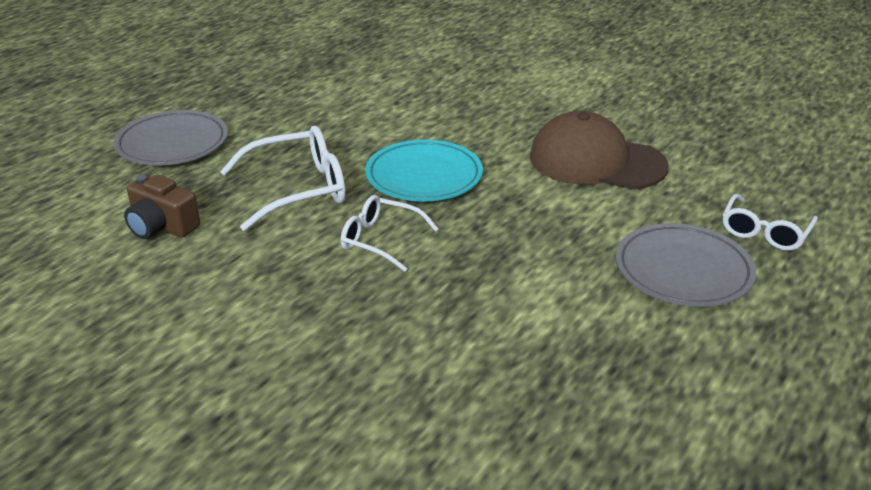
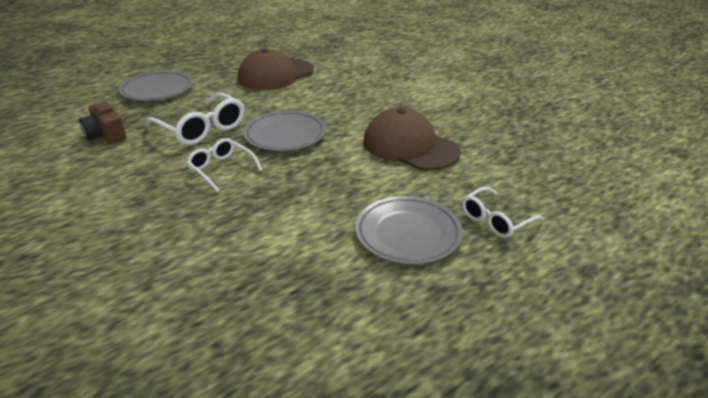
camera: 20 degrees right, 0 degrees up
(298, 189) = (202, 129): white glasses -> white glasses turned 45 degrees clockwise
(331, 91) = (275, 75): none -> brown cap
(424, 176) = (285, 135): turquoise plate -> grey plate

